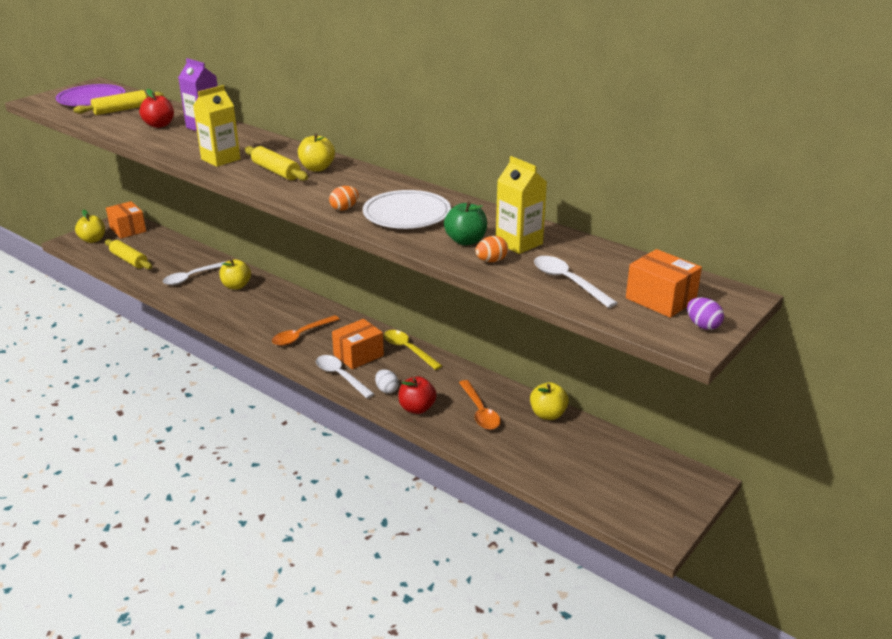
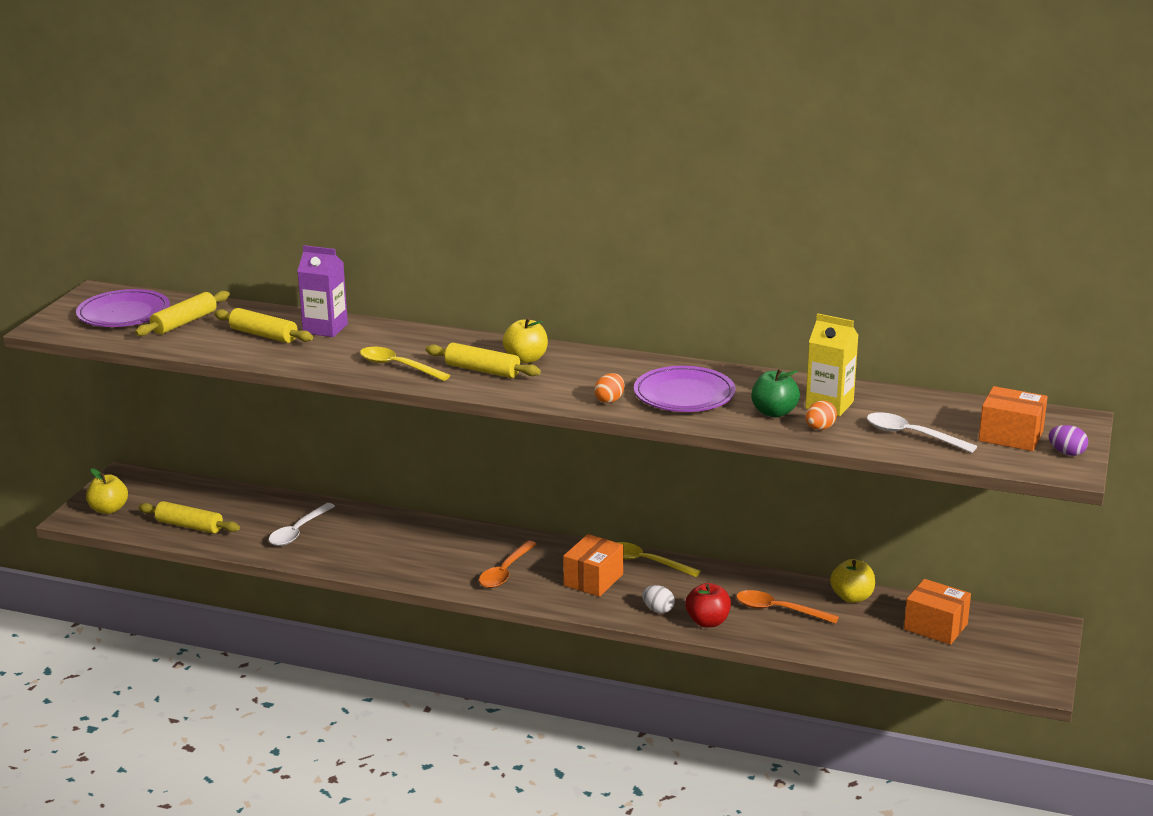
camera: 20 degrees left, 5 degrees down
(128, 229) = (145, 487): orange box -> orange box (935, 626)
(159, 125) = (263, 335): red apple -> yellow rolling pin
(220, 159) = (397, 366): yellow carton -> yellow spoon
(236, 286) = (368, 530): yellow apple -> none
(340, 376) = (592, 607): white spoon -> none
(407, 214) = (684, 395): white plate -> purple plate
(480, 411) = (778, 610): orange spoon -> orange spoon turned 150 degrees clockwise

